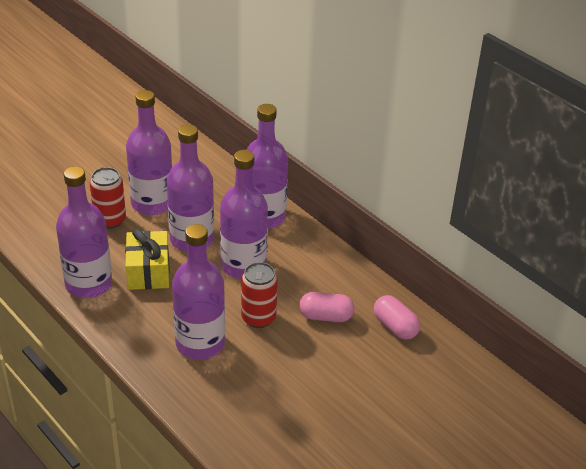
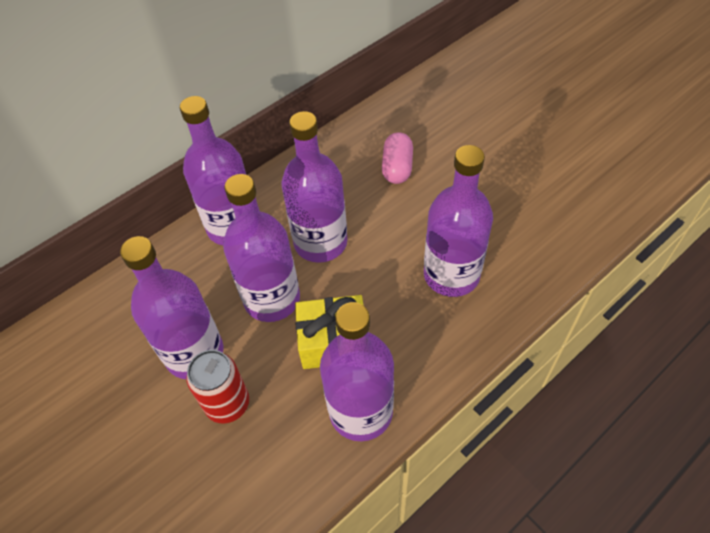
camera: 85 degrees left, 15 degrees up
(258, 318) = (405, 224): red can -> none
(395, 327) = (406, 117): pink capsule -> none

